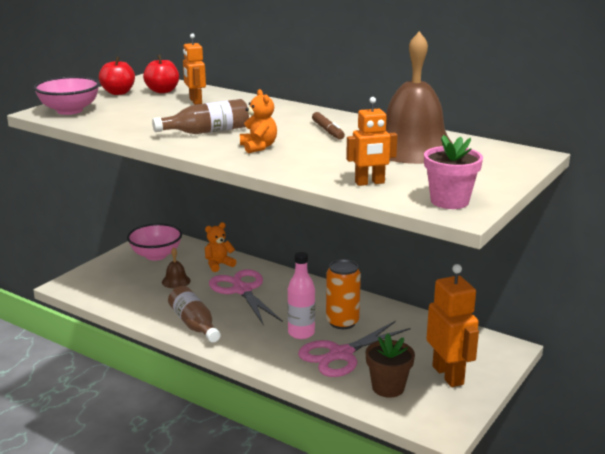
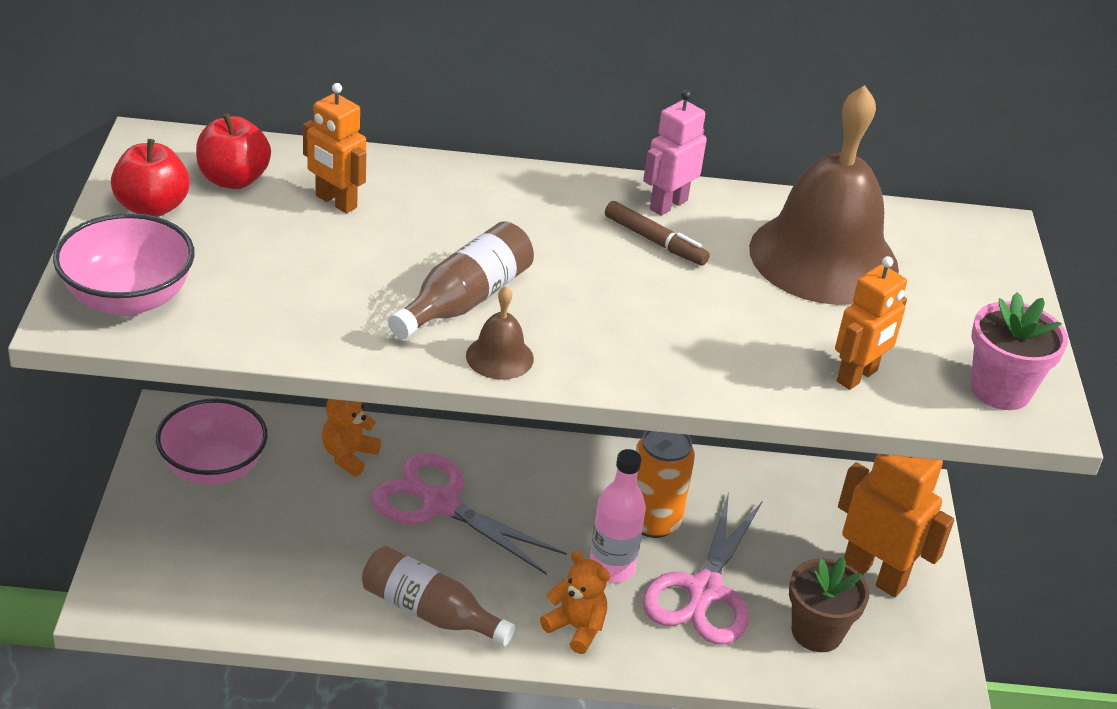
camera: 35 degrees left, 15 degrees up
(176, 281) = (308, 521): brown bell -> brown bell (499, 357)
(258, 147) = (599, 324): orange teddy bear -> orange teddy bear (576, 628)
(352, 122) = (668, 204): none -> pink robot

